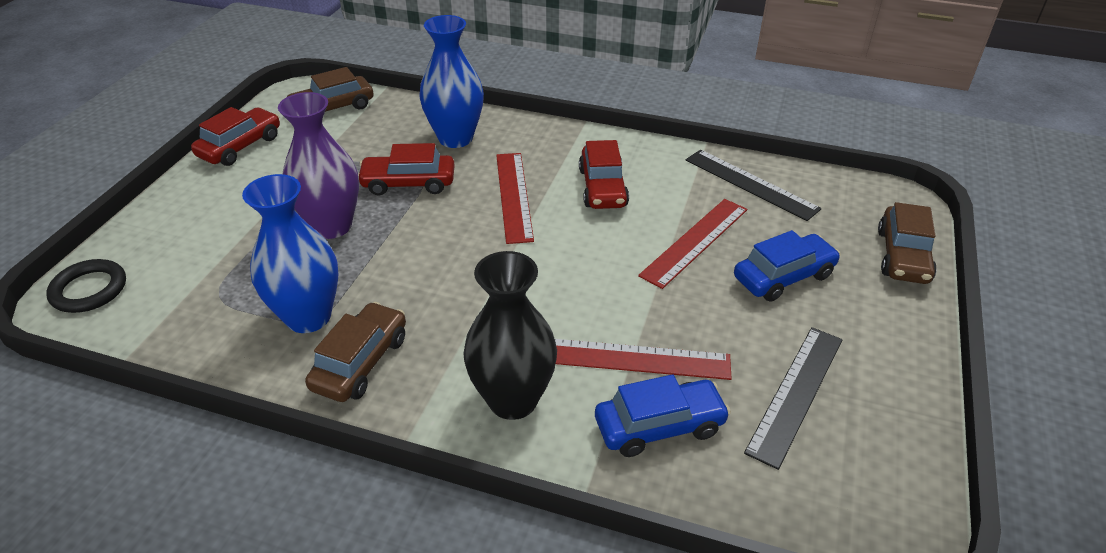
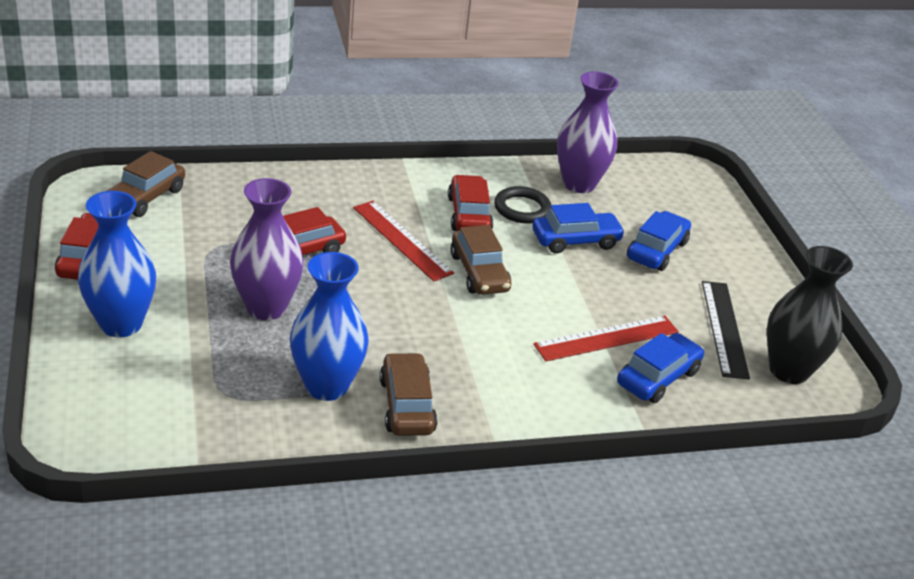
camera: 35 degrees left, 5 degrees down
(89, 290) = (90, 427): black ring -> black ring (522, 209)
(455, 138) = (300, 200): blue vase -> blue vase (121, 324)
(512, 400) = (546, 394): black vase -> black vase (788, 371)
(602, 188) = (469, 215): red car -> red car turned 150 degrees counterclockwise
(695, 241) = (575, 241): red ruler -> blue car
(750, 184) = (579, 184): black ruler -> purple vase
(903, 256) = (722, 214): brown car -> brown car (479, 273)

